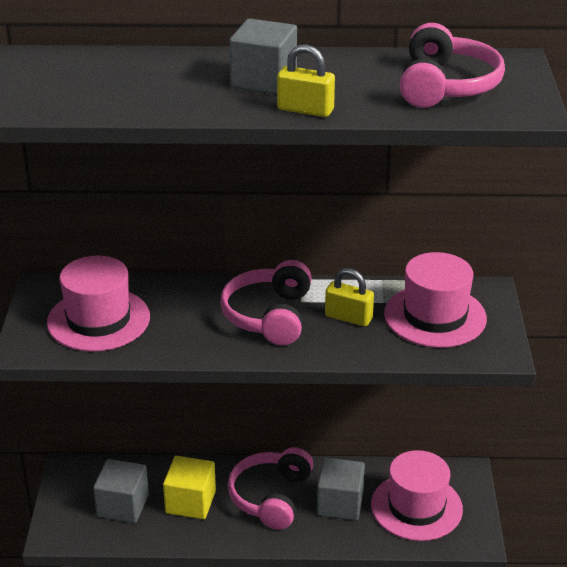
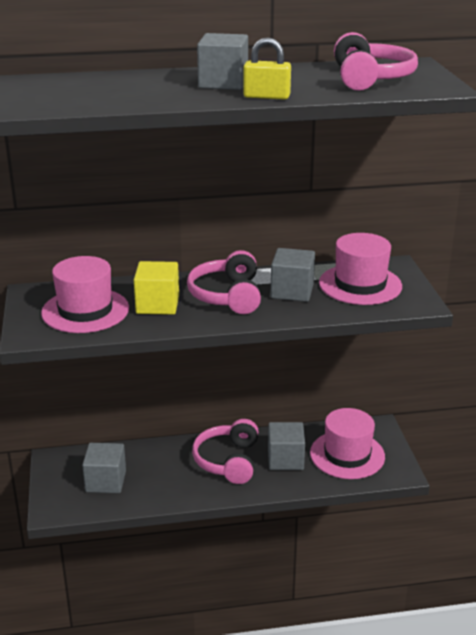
camera: 10 degrees left, 5 degrees down
(190, 502) = (162, 472): yellow cube -> yellow cube (157, 305)
(348, 317) = (292, 291): yellow padlock -> grey cube

